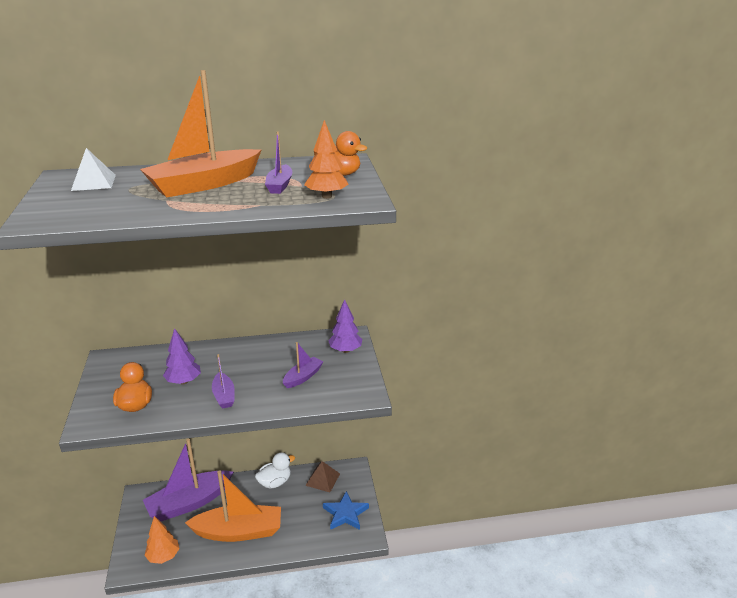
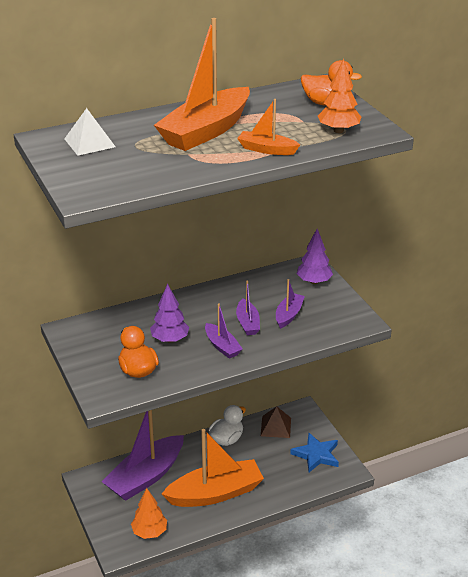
camera: 15 degrees left, 5 degrees up
(241, 204) = (267, 149): none -> orange boat
(280, 185) = (282, 123): purple boat -> purple boat (247, 323)

